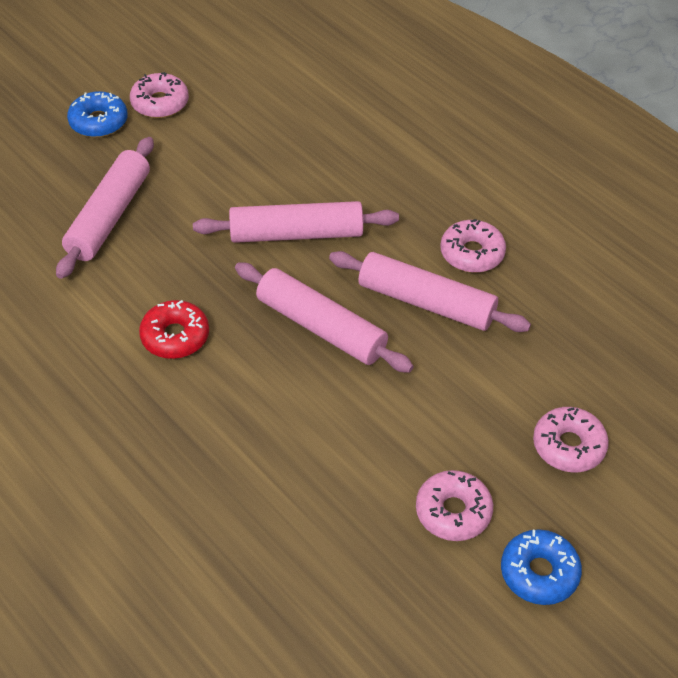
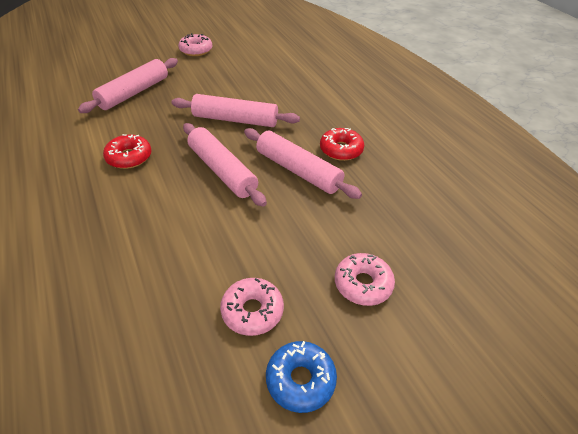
camera: 15 degrees right, 5 degrees down
(98, 122) = (158, 53): blue donut -> none
(472, 253) = (341, 150): pink donut -> red donut

